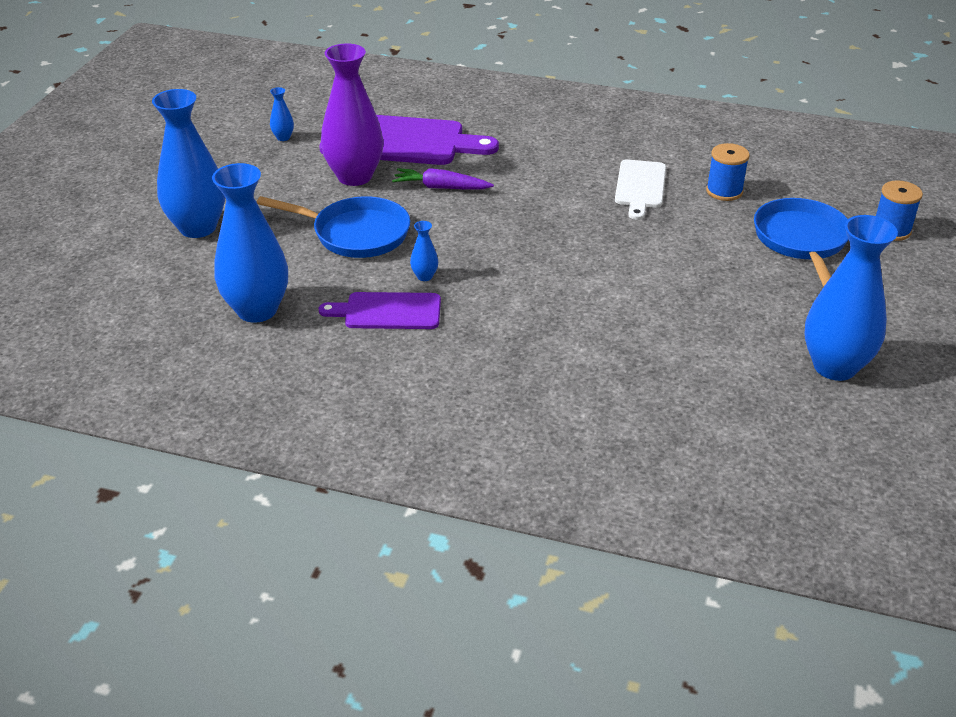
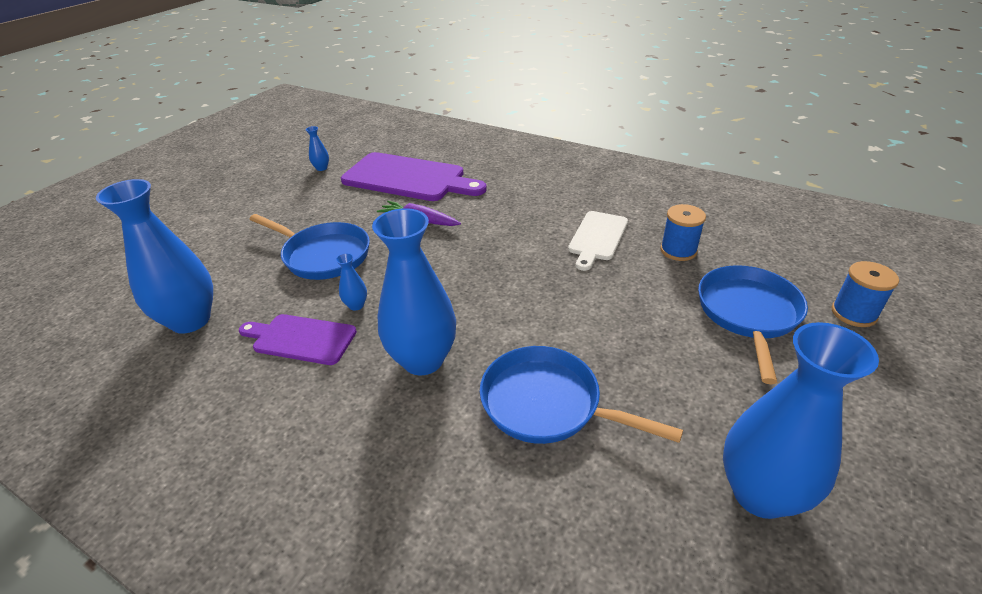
camera: 15 degrees right, 0 degrees up
(198, 227) = (204, 235): blue vase -> blue vase (423, 360)
(354, 176) = (355, 204): purple vase -> none
(649, 332) = (548, 404): none -> blue pan

